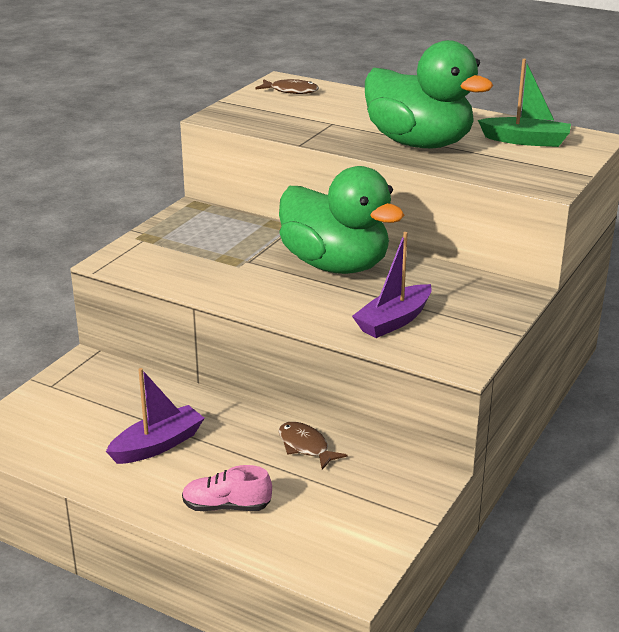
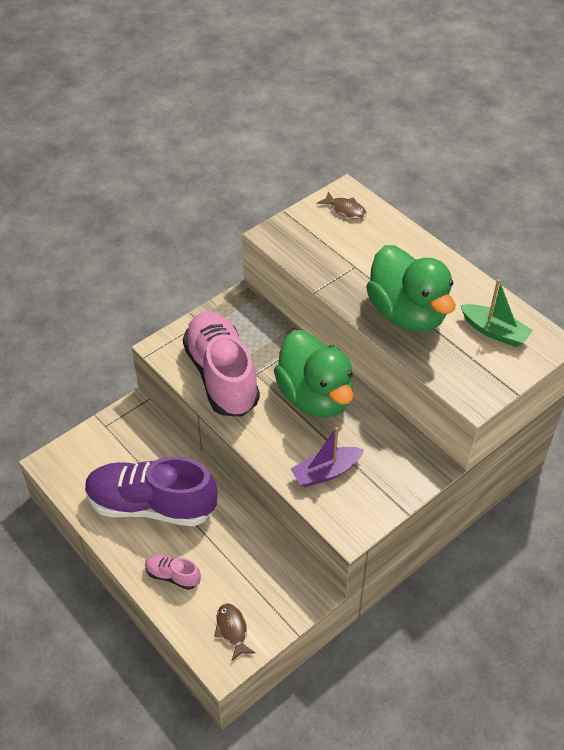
camera: 20 degrees right, 20 degrees up
(157, 445) = (151, 505): purple boat -> purple shoe
(206, 270) = (222, 376): none -> pink shoe
(305, 446) = (246, 537): brown fish -> brown fish (232, 630)

